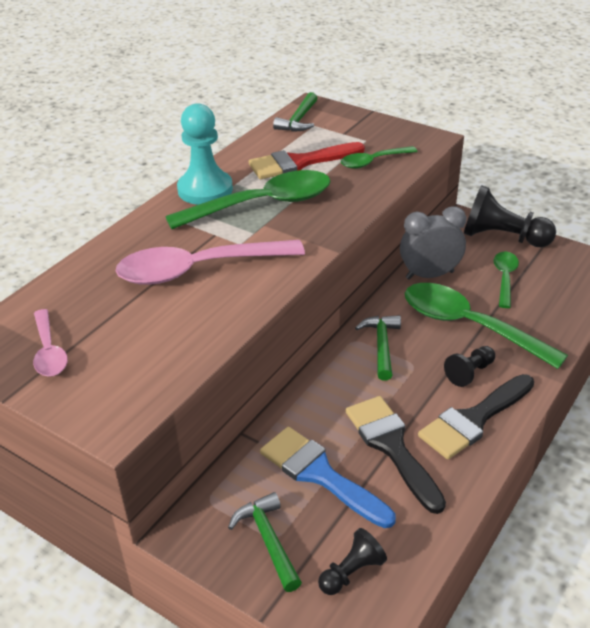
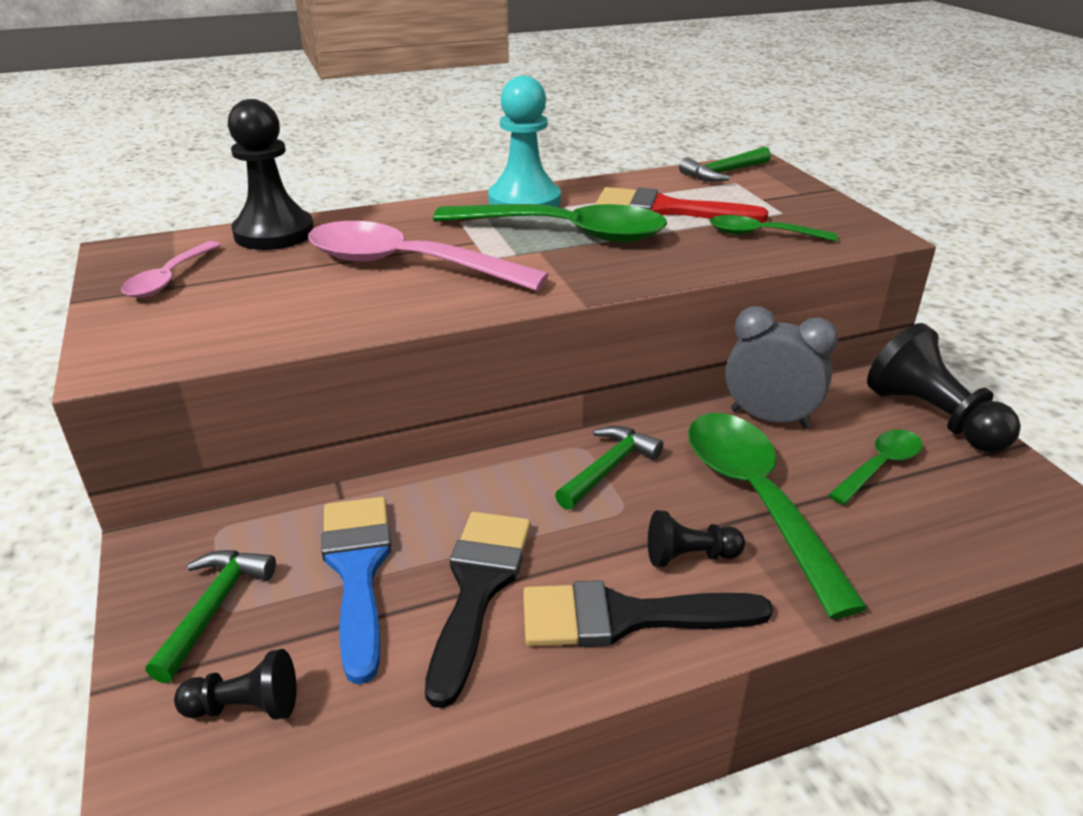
camera: 35 degrees right, 5 degrees down
(68, 284) = (274, 233): none -> black pawn

